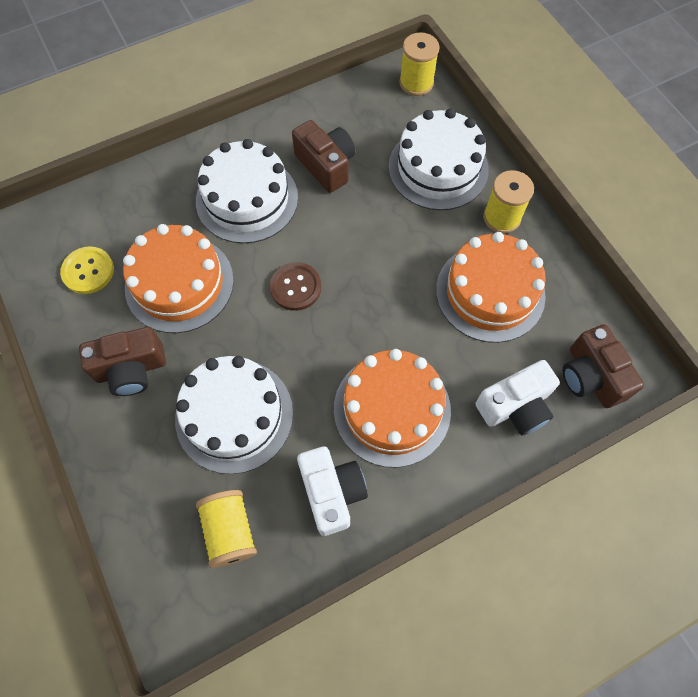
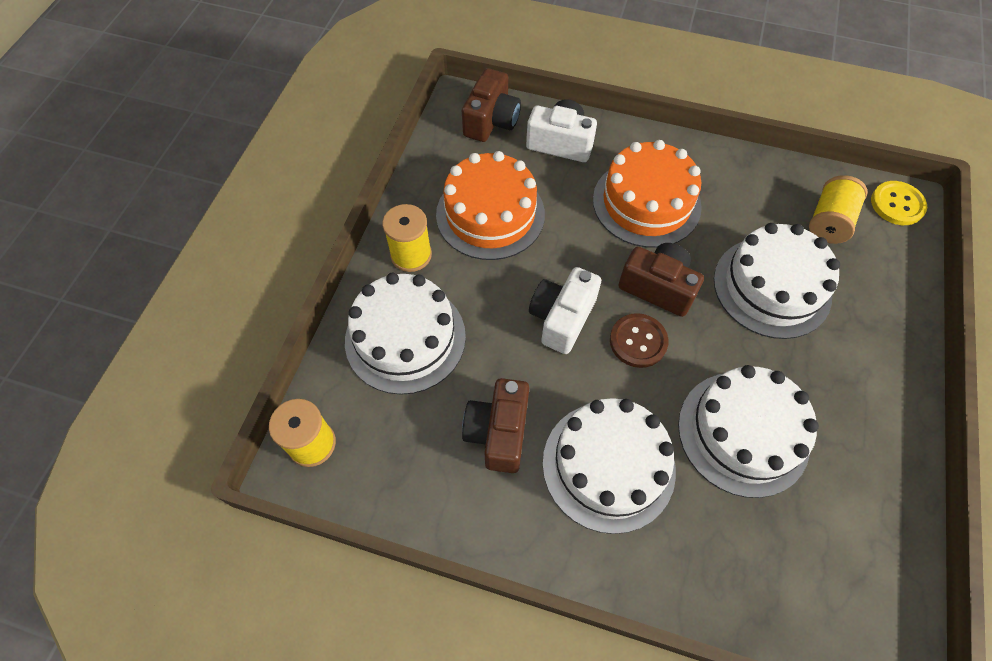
camera: 135 degrees left, 5 degrees down
(88, 271) = (831, 526): yellow button -> yellow button (897, 204)
(131, 369) = (840, 389): brown camera -> brown camera (657, 287)
(179, 283) = (743, 433): orange cake -> white cake
(332, 492) = (736, 191): white camera -> white camera (562, 318)

